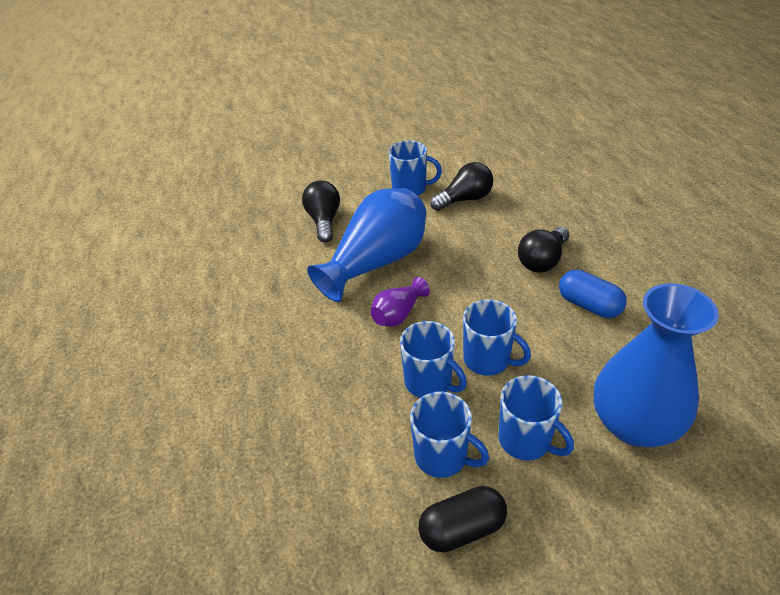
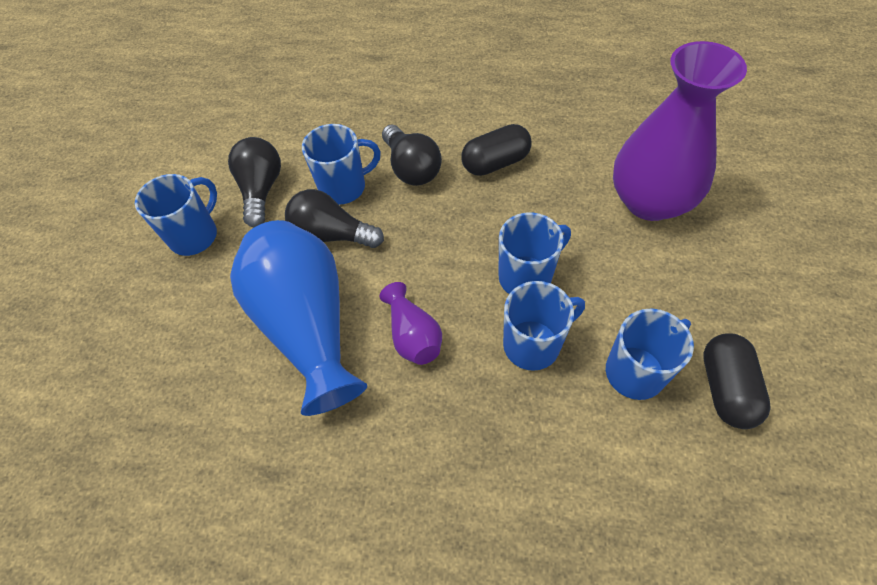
camera: 65 degrees left, 15 degrees up
(324, 221) = (176, 361): black light bulb -> black light bulb (332, 235)
(526, 440) = (640, 290): blue mug -> blue mug (344, 187)
(589, 305) = (495, 163): blue capsule -> black capsule
(634, 424) = (649, 201): blue vase -> purple vase

